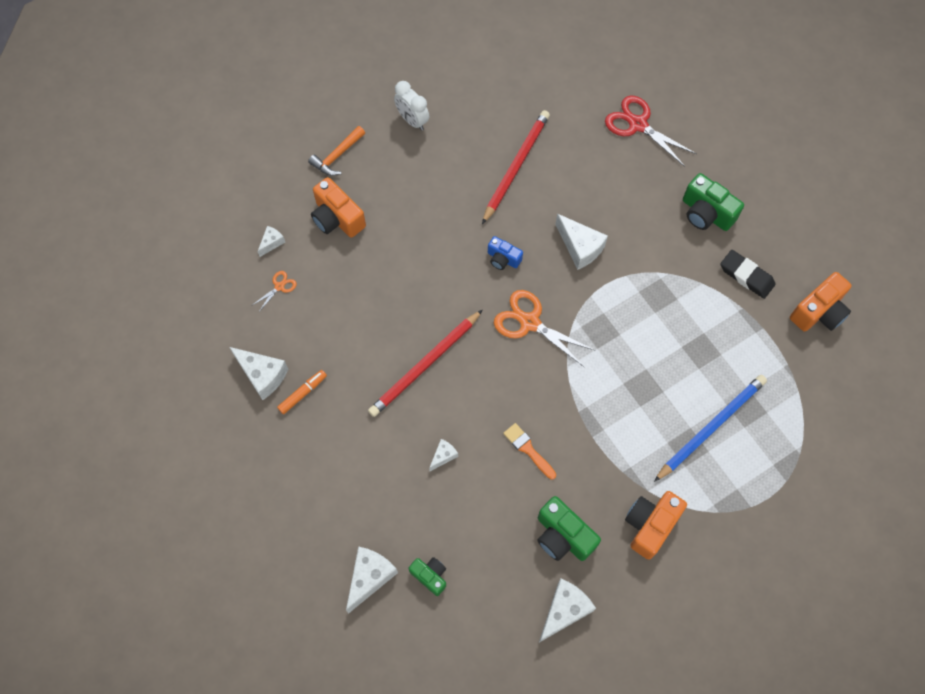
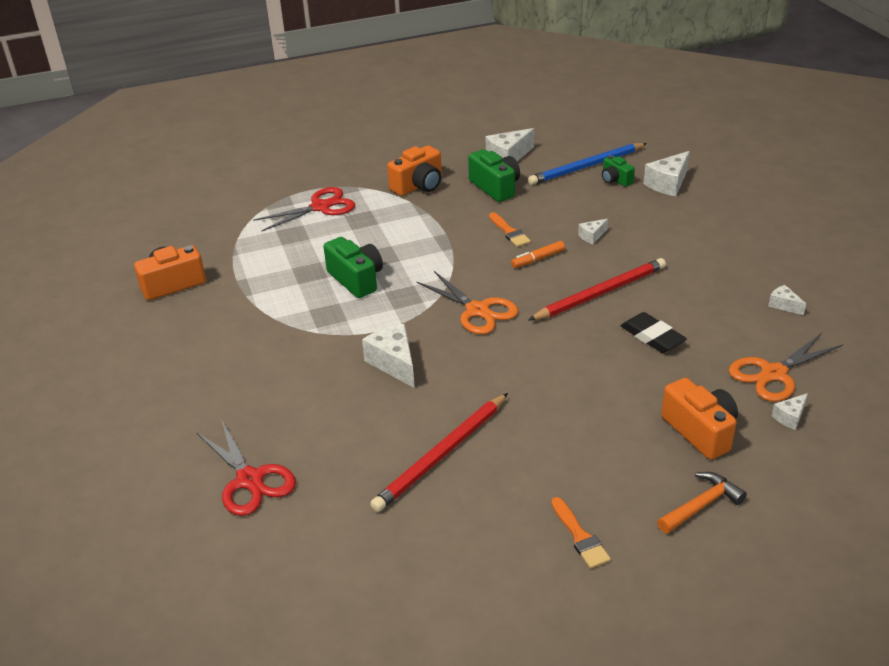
camera: 165 degrees left, 30 degrees down
(262, 375) = (783, 305): white cheese -> white cheese, size x0.54
(279, 286) = (773, 374): orange scissors -> orange scissors, size x2.07
(302, 393) = (736, 288): orange marker -> orange marker (538, 259)
(412, 120) = (580, 536): white clock -> orange brush
(503, 259) = (490, 364): blue camera -> none
(706, 213) = (227, 374): green camera -> green camera (356, 279)
(710, 427) = (333, 227): blue pencil -> blue pencil (587, 167)
(741, 463) = (321, 207): none -> red scissors
(746, 276) = (223, 317): black eraser -> black eraser (652, 336)

